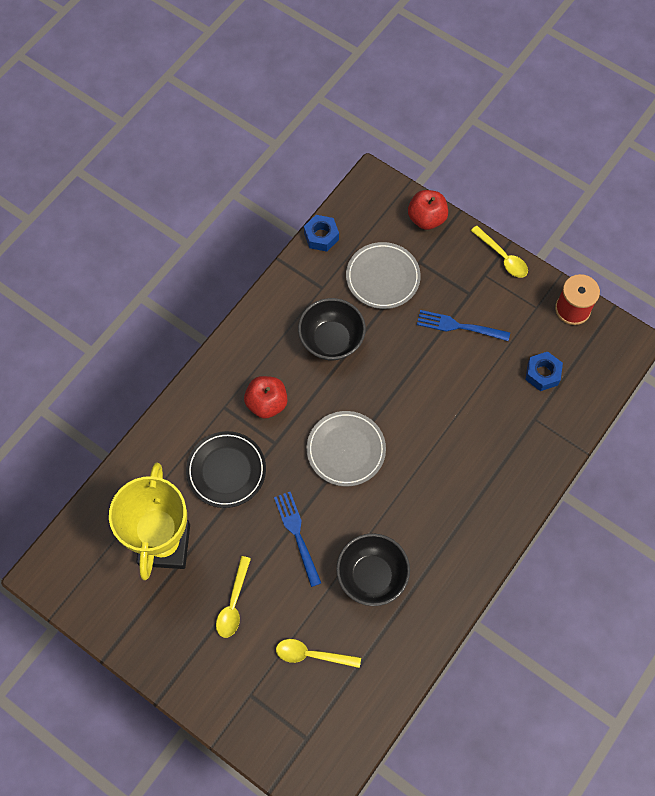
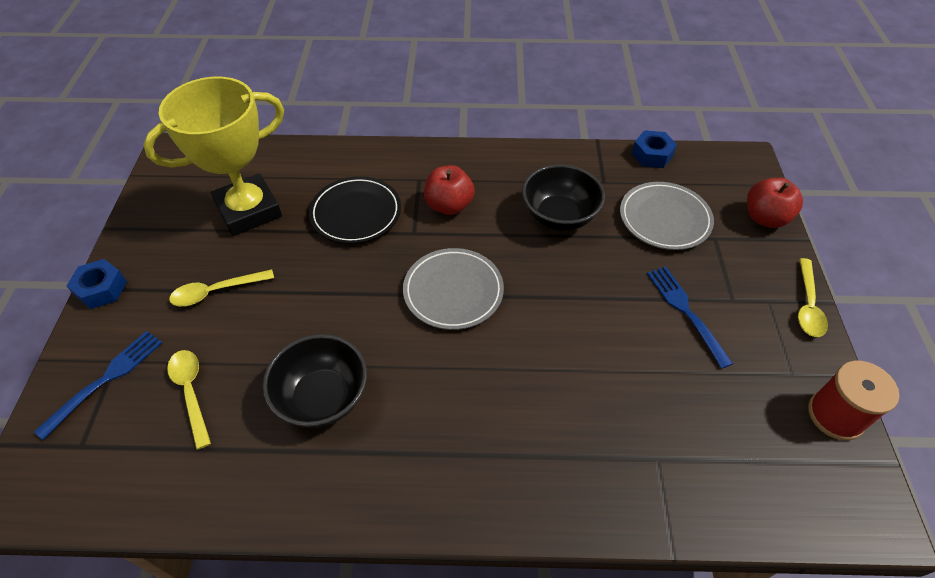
camera: 55 degrees right, 15 degrees down
(297, 535) = (327, 302): blue fork -> blue fork (106, 379)
(542, 374) = (721, 432): blue nut -> blue nut (101, 289)

